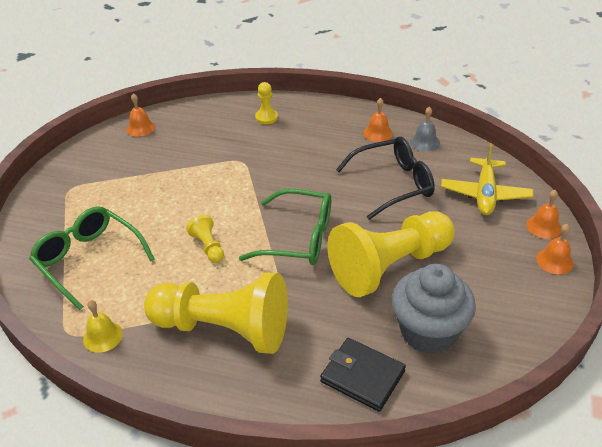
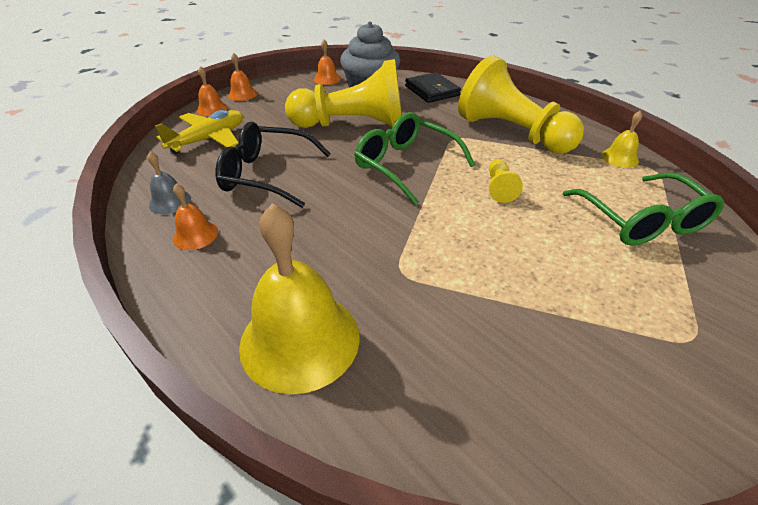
camera: 150 degrees left, 0 degrees up
(140, 128) = (549, 441): orange bell -> orange bell (327, 79)
(266, 117) = (300, 339): yellow pawn -> yellow bell

